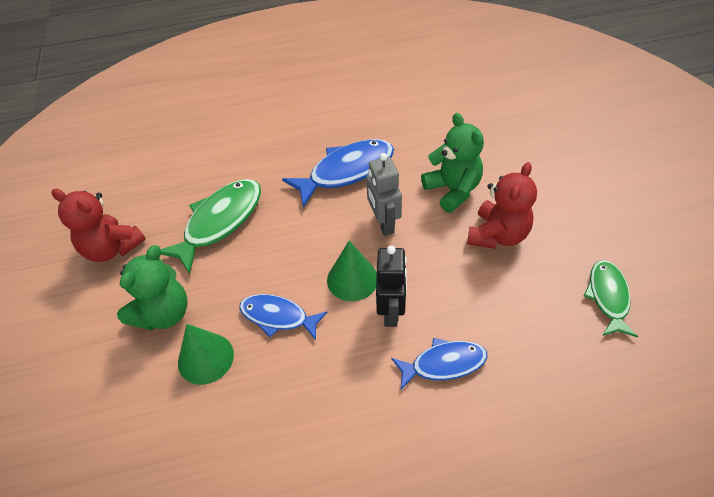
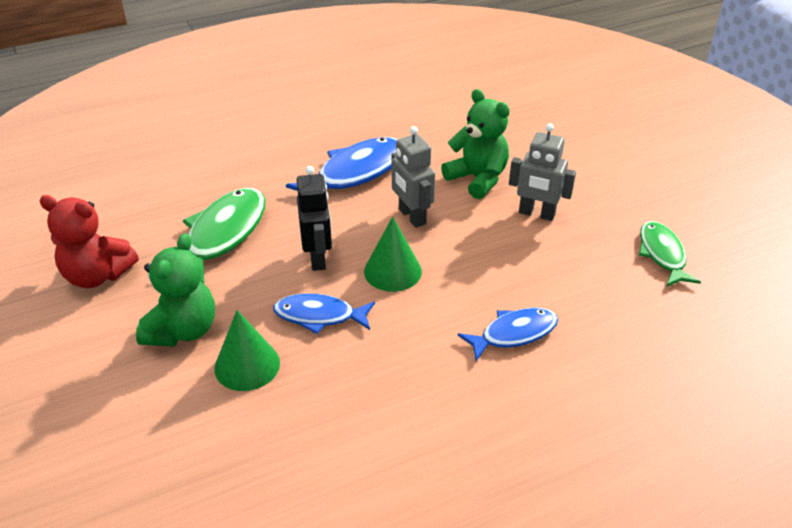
camera: 15 degrees left, 10 degrees down
(391, 311) = (444, 295): black robot -> black robot (318, 258)
(497, 235) = (536, 214): red teddy bear -> grey robot

